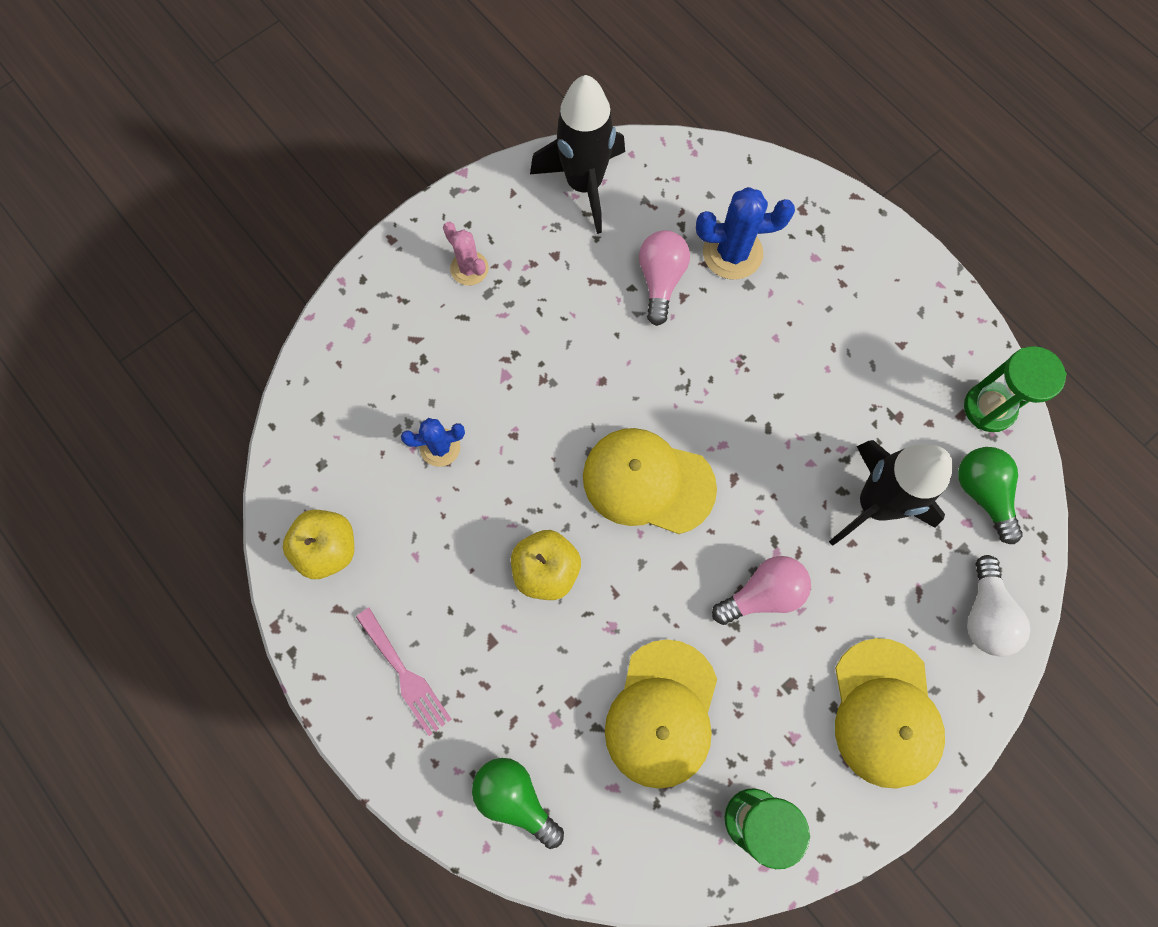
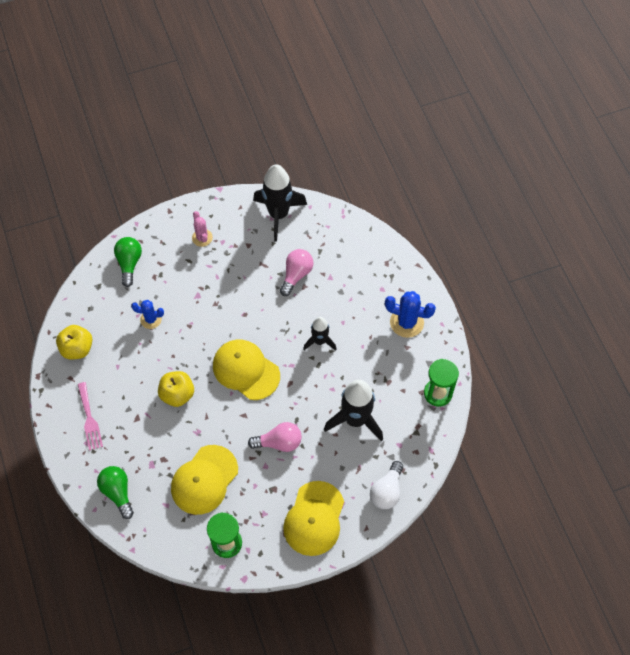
camera: 20 degrees right, 10 degrees down
(732, 253) = (339, 273): blue cactus -> blue cactus (406, 322)
(752, 385) = (320, 341): none -> black rocket
(982, 493) = (414, 433): green light bulb -> green light bulb (129, 263)

